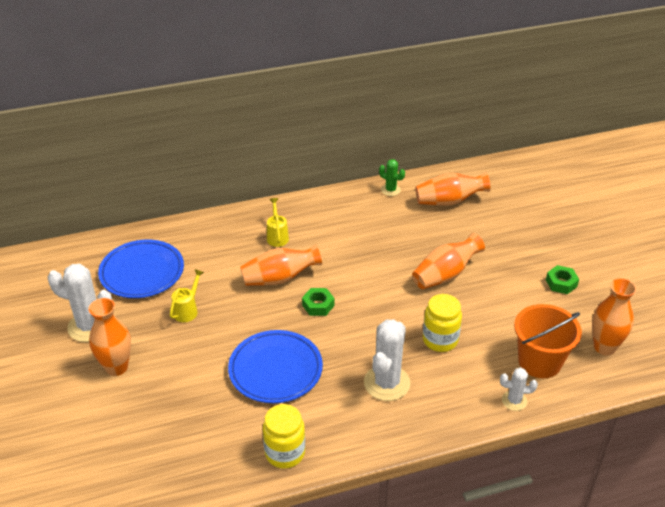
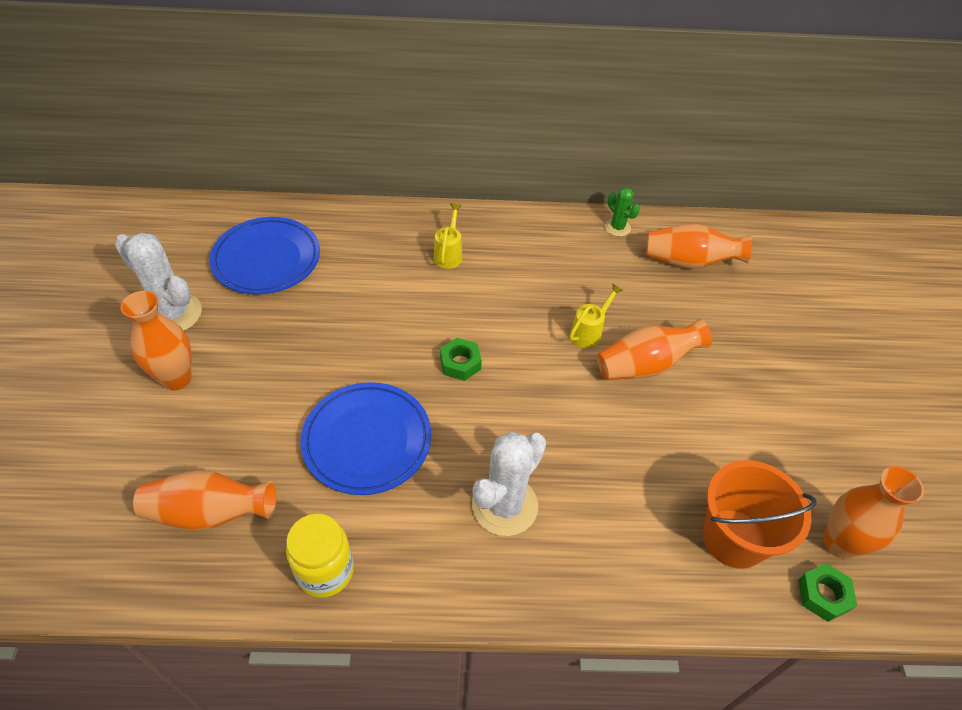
camera: 15 degrees right, 10 degrees up
(187, 310) = (296, 324): yellow watering can -> yellow watering can (589, 332)
(279, 278) = (427, 312): orange vase -> orange vase (209, 513)
(440, 340) = (603, 461): yellow jar -> none
(514, 401) = (675, 591): white cactus -> none
(561, 283) = (806, 423): green nut -> green nut (823, 595)

